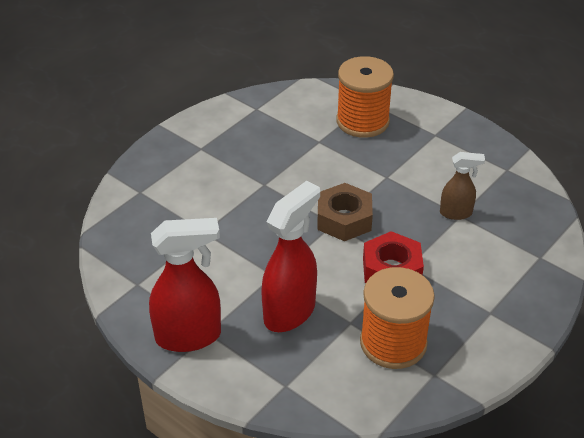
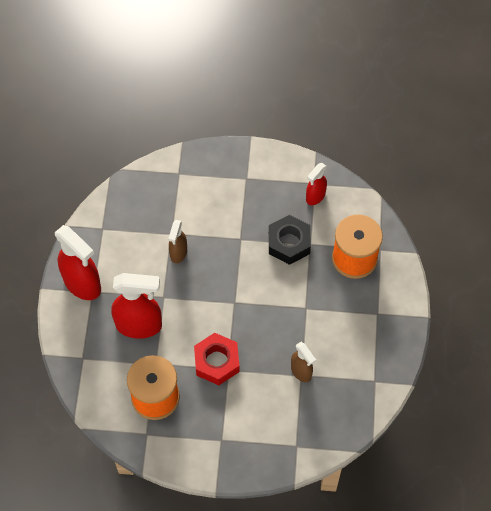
camera: 55 degrees right, 20 degrees up
(233, 237) = (178, 253): none -> brown spray bottle
(271, 114) = (315, 196): none -> red spray bottle
(303, 154) = (289, 243): none -> black nut
(344, 219) = (243, 306): brown nut -> none

